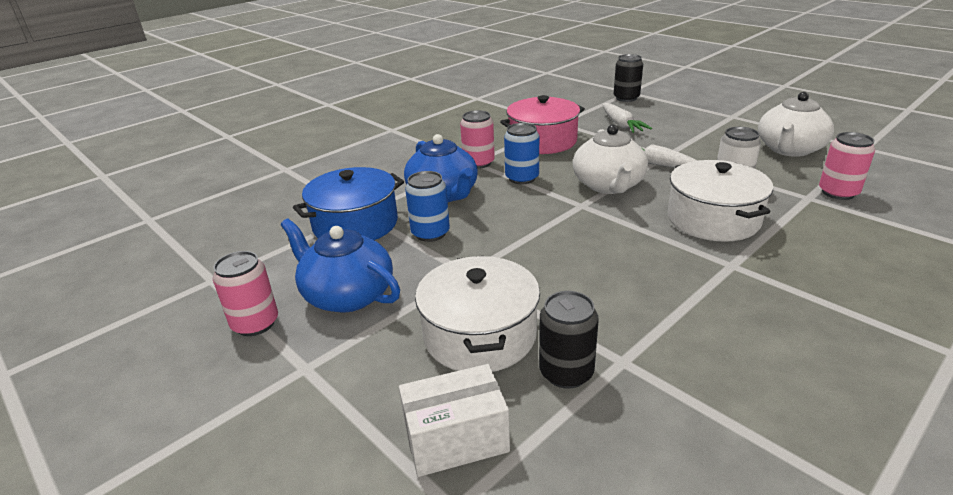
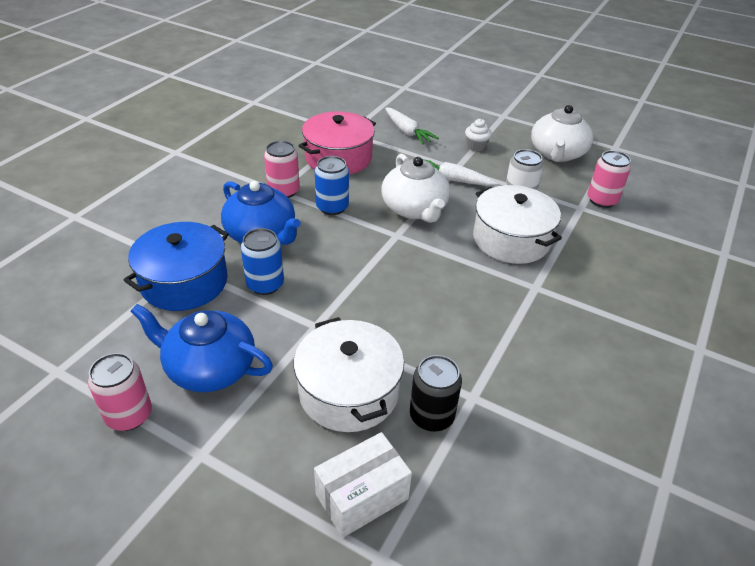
camera: 20 degrees left, 10 degrees up
(626, 98) = (403, 96): black can -> none
(694, 139) = (476, 146): none -> white cupcake

